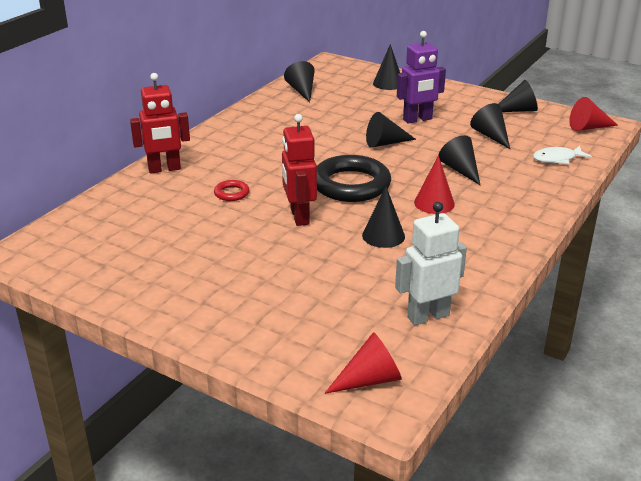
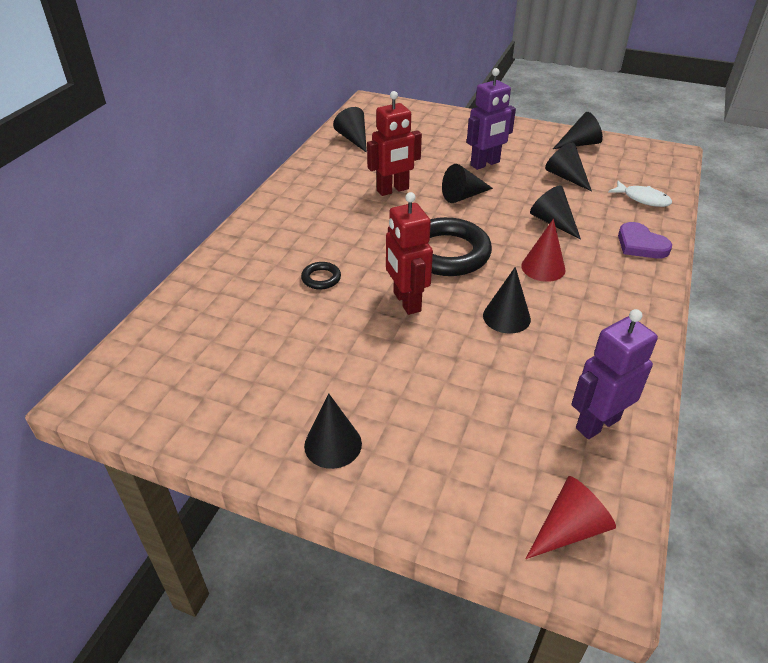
camera: 10 degrees left, 10 degrees up
(164, 169) = (235, 253): red robot -> red robot (393, 190)
(231, 193) = (321, 278): red ring -> black ring
(388, 83) = (439, 123): black cone -> black cone (333, 444)
(428, 316) = (597, 423): white robot -> purple robot
(536, 194) = (640, 244): none -> purple heart
(557, 159) = (643, 199): white fish -> white fish turned 120 degrees counterclockwise
(588, 127) = (656, 158): red cone -> none

